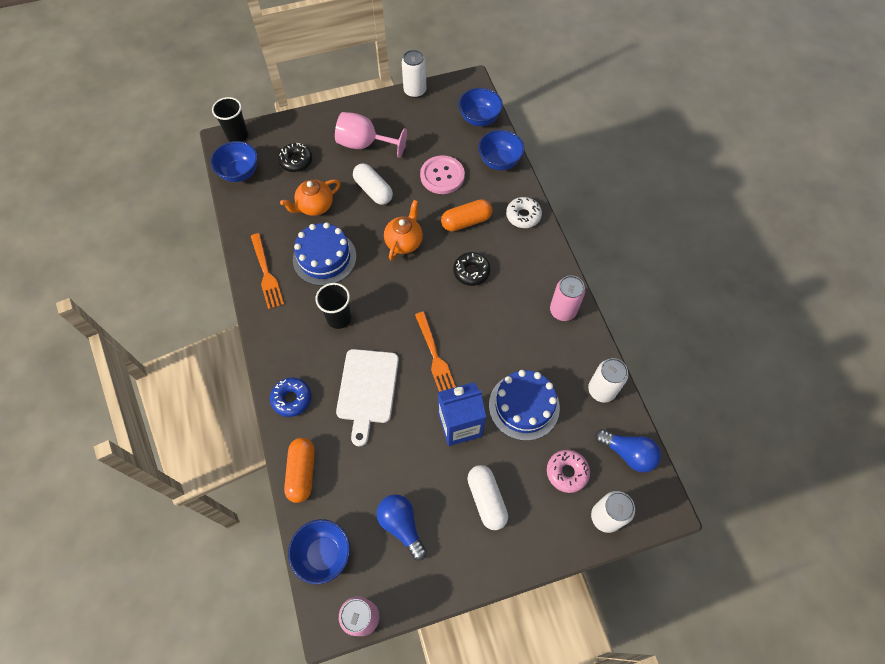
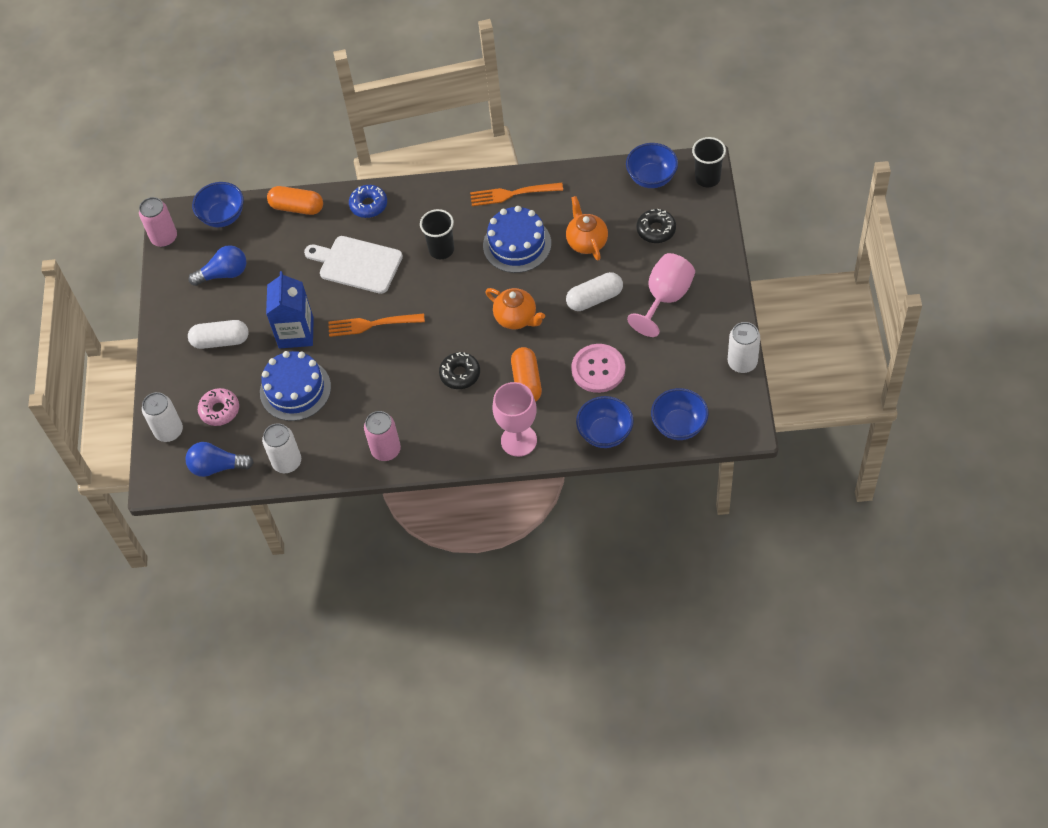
camera: 110 degrees right, 5 degrees down
(523, 216) = (519, 440): white donut -> pink goblet
(628, 453) = (217, 467): blue light bulb -> blue light bulb turned 45 degrees clockwise

